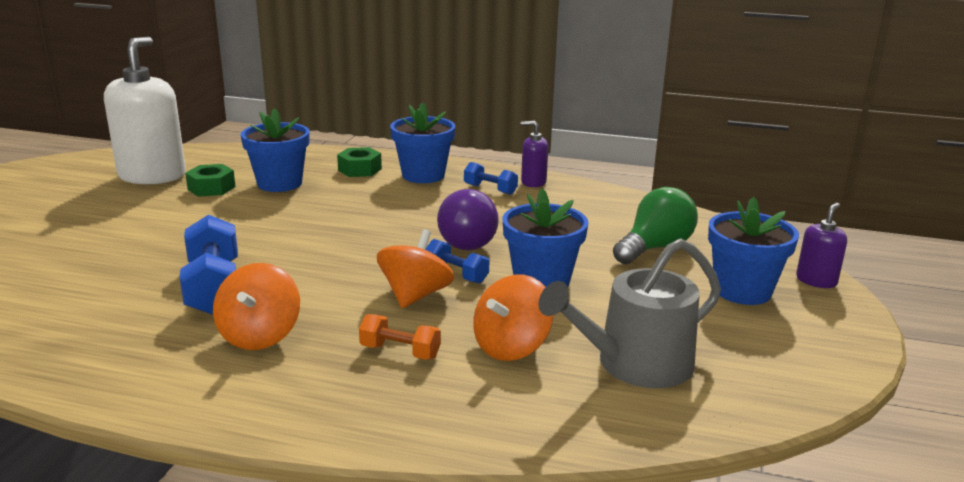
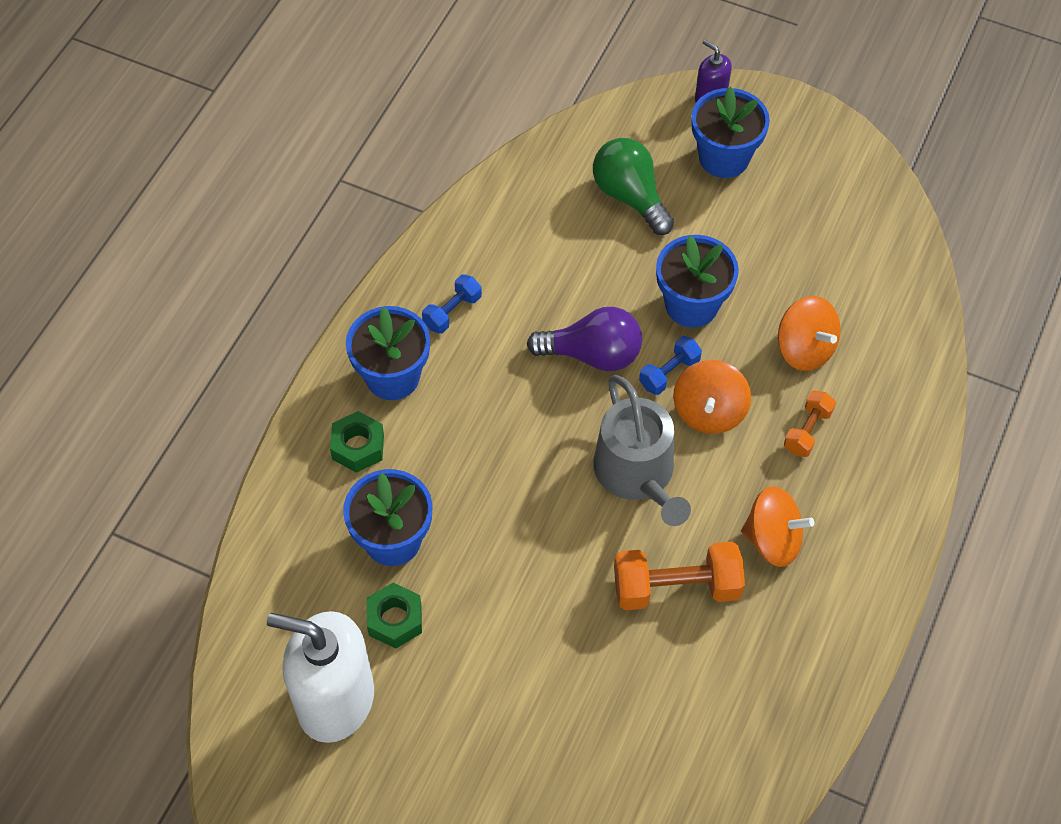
camera: 80 degrees left, 35 degrees up
(213, 288) = (676, 588): blue dumbbell -> orange dumbbell
(415, 295) = (709, 411): orange spinning top -> orange spinning top turned 105 degrees counterclockwise
(533, 182) = (437, 264): purple soap dispenser -> none
(635, 364) = (836, 269): grey watering can -> grey watering can (637, 474)

